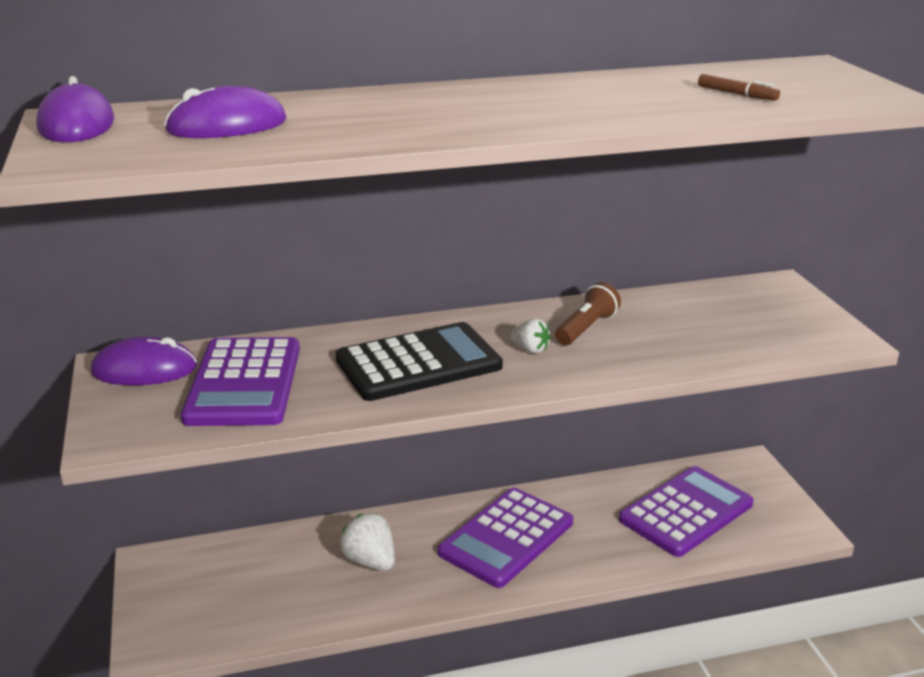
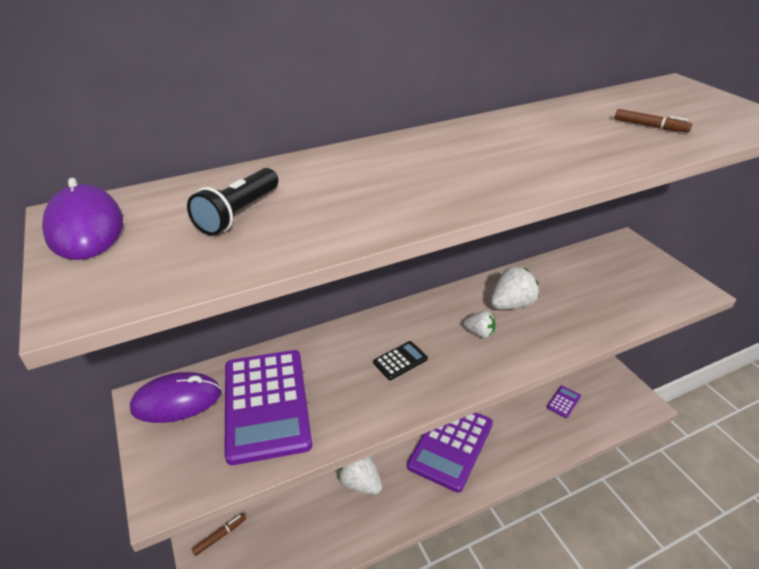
camera: 10 degrees left, 10 degrees up
(174, 588) = (220, 536): none -> brown marker
(227, 126) = (238, 214): purple mouse -> black flashlight
(418, 363) = (400, 360): black calculator -> black calculator, size x0.41
(586, 328) = (512, 304): brown flashlight -> white strawberry
(686, 512) = (563, 402): purple calculator -> purple calculator, size x0.41

